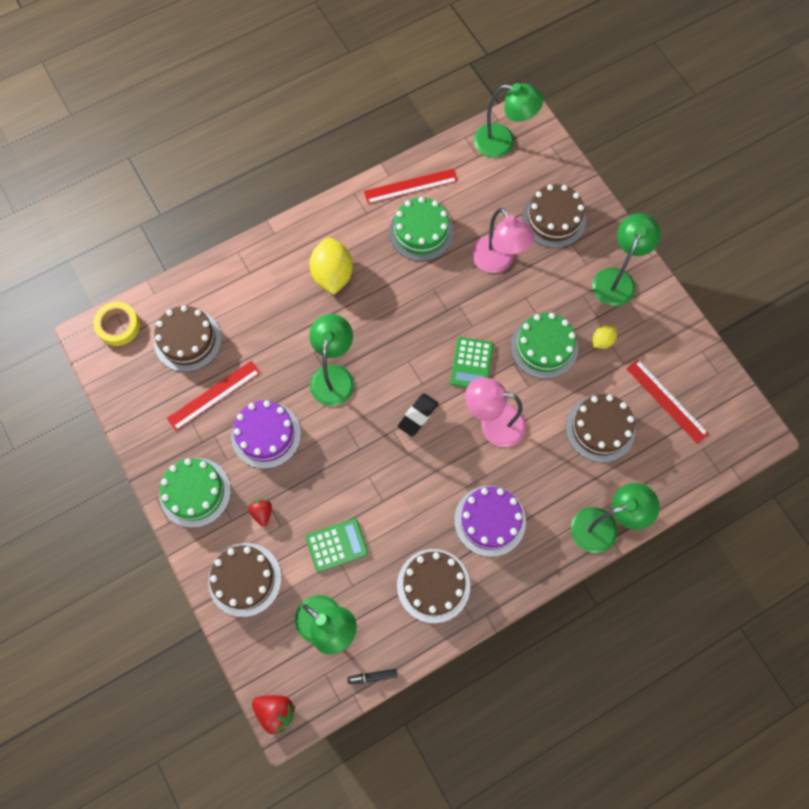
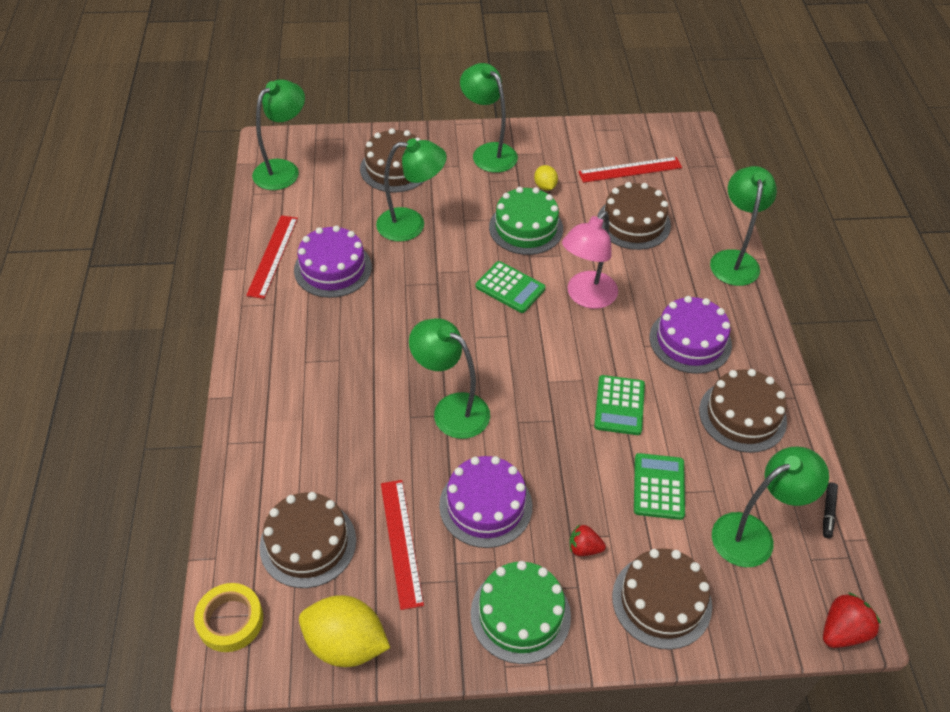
camera: 65 degrees left, 20 degrees down
(332, 275) = (326, 362): yellow lemon -> yellow lemon (346, 644)
(396, 490) = (619, 405): none -> green calculator
(418, 416) = (543, 353): black eraser -> none
(421, 232) = (333, 268): green cake -> purple cake
(497, 262) = (411, 224): pink lamp -> green lamp

